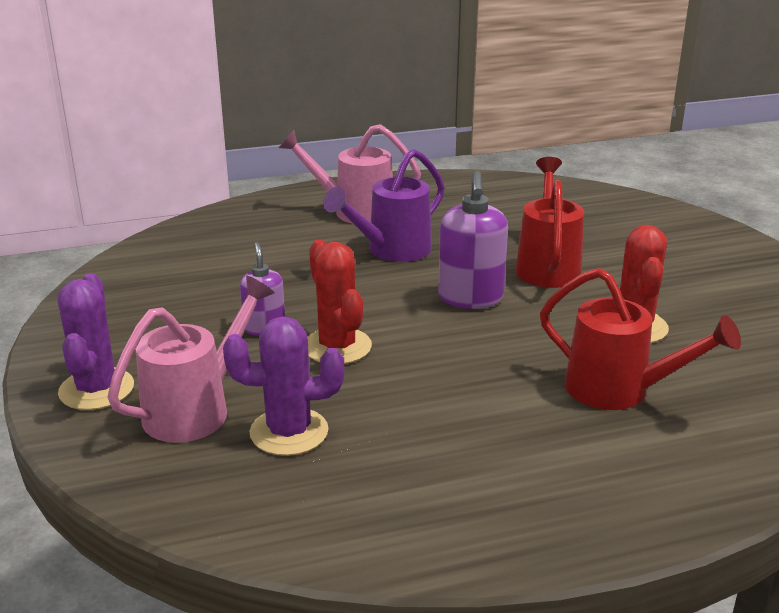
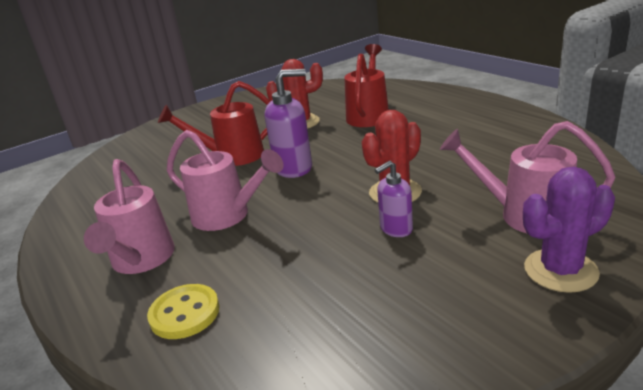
camera: 105 degrees left, 0 degrees up
(259, 224) = (185, 313): none -> yellow button
(289, 432) = (504, 177): purple cactus -> none
(392, 250) = (227, 216): purple watering can -> pink watering can

